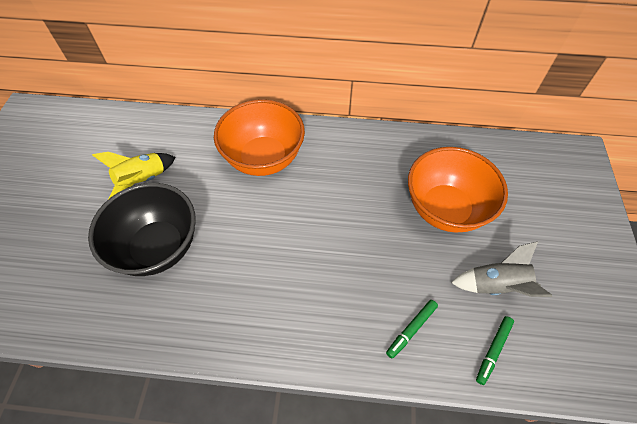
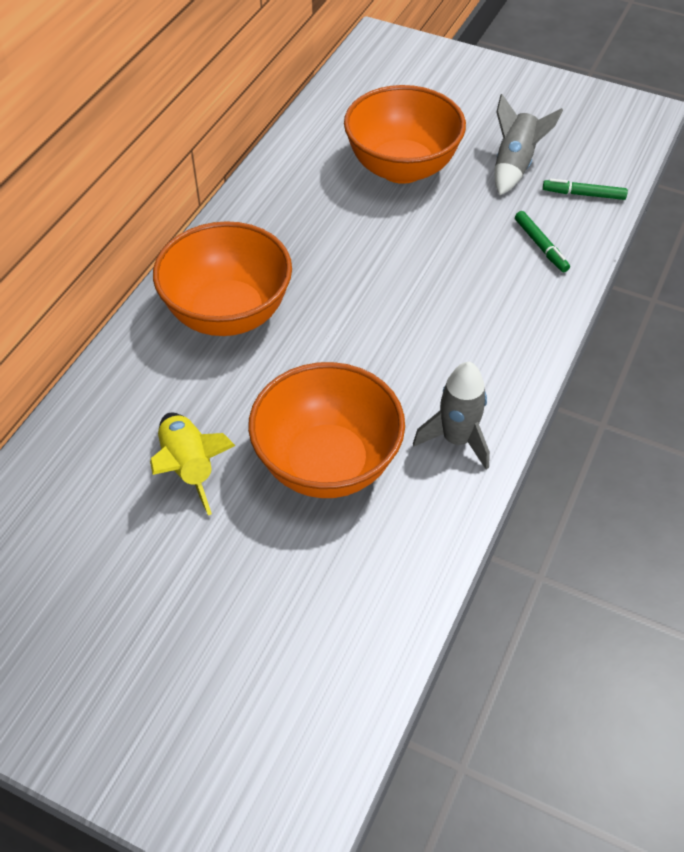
camera: 70 degrees left, 5 degrees down
(158, 247) = (327, 463): black bowl -> orange bowl
(193, 319) = (456, 439): none -> grey rocket
(493, 350) = (583, 194): green marker -> green marker turned 135 degrees clockwise

